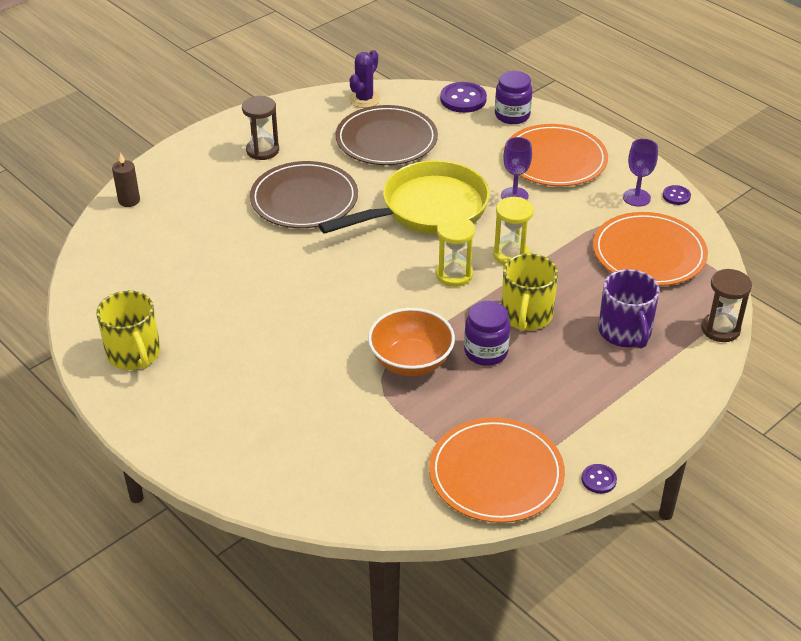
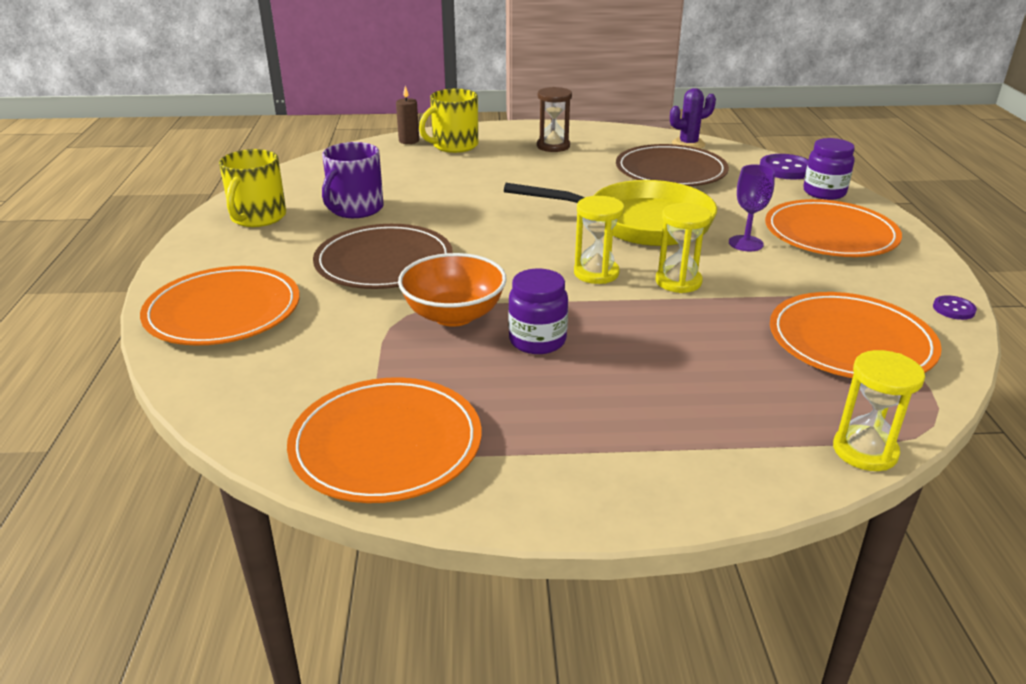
camera: 40 degrees right, 10 degrees down
(253, 450) = (223, 311): none -> orange plate
(304, 199) = (539, 181): brown plate -> brown plate (384, 262)
(526, 315) = (624, 332): yellow mug -> yellow mug (454, 145)
(598, 480) = (487, 516): purple button -> none
(625, 332) = (723, 395): purple mug -> purple mug (355, 209)
(636, 197) = (895, 292): purple goblet -> none
(720, 329) = (865, 451): brown hourglass -> yellow hourglass

